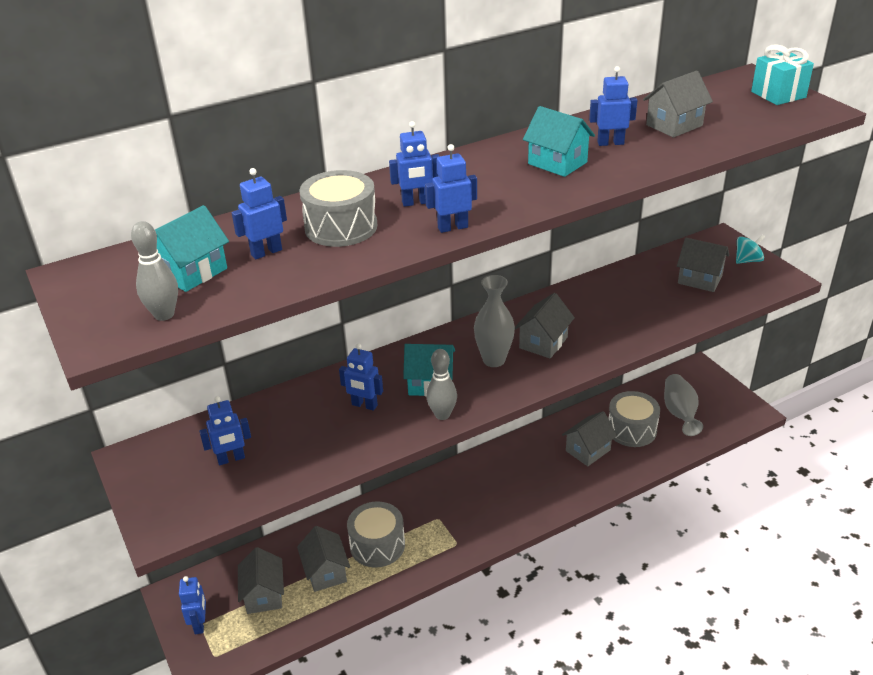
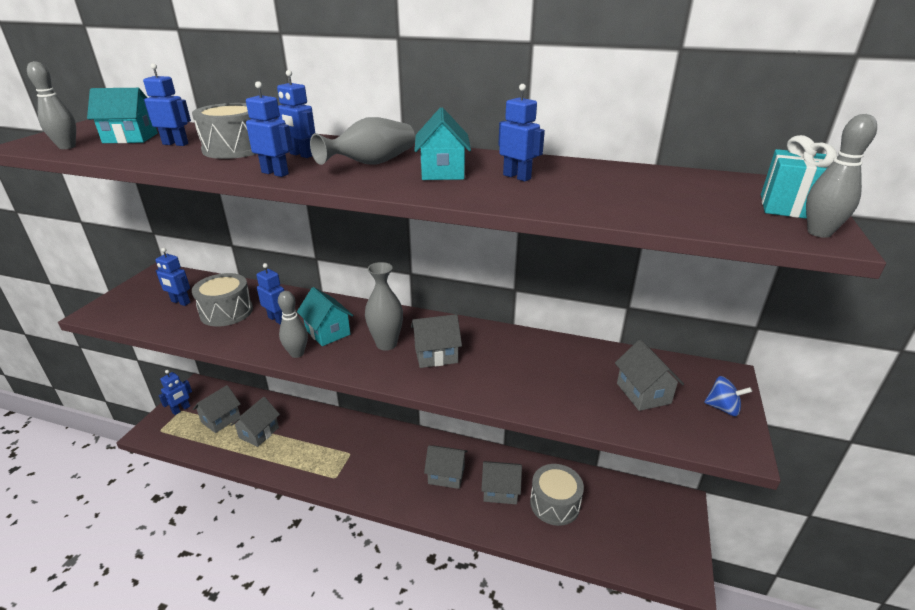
camera: 45 degrees right, 5 degrees down
(364, 405) = (277, 319): blue robot -> blue robot turned 150 degrees clockwise
(377, 545) = (301, 440): grey drum -> grey drum (226, 312)
(674, 125) = (606, 187): grey house -> grey house (446, 475)
(679, 413) = (613, 523): grey vase -> grey vase (371, 163)
(747, 260) = (723, 408): turquoise spinning top -> blue spinning top
(818, 107) = (819, 233): none -> grey bowling pin

